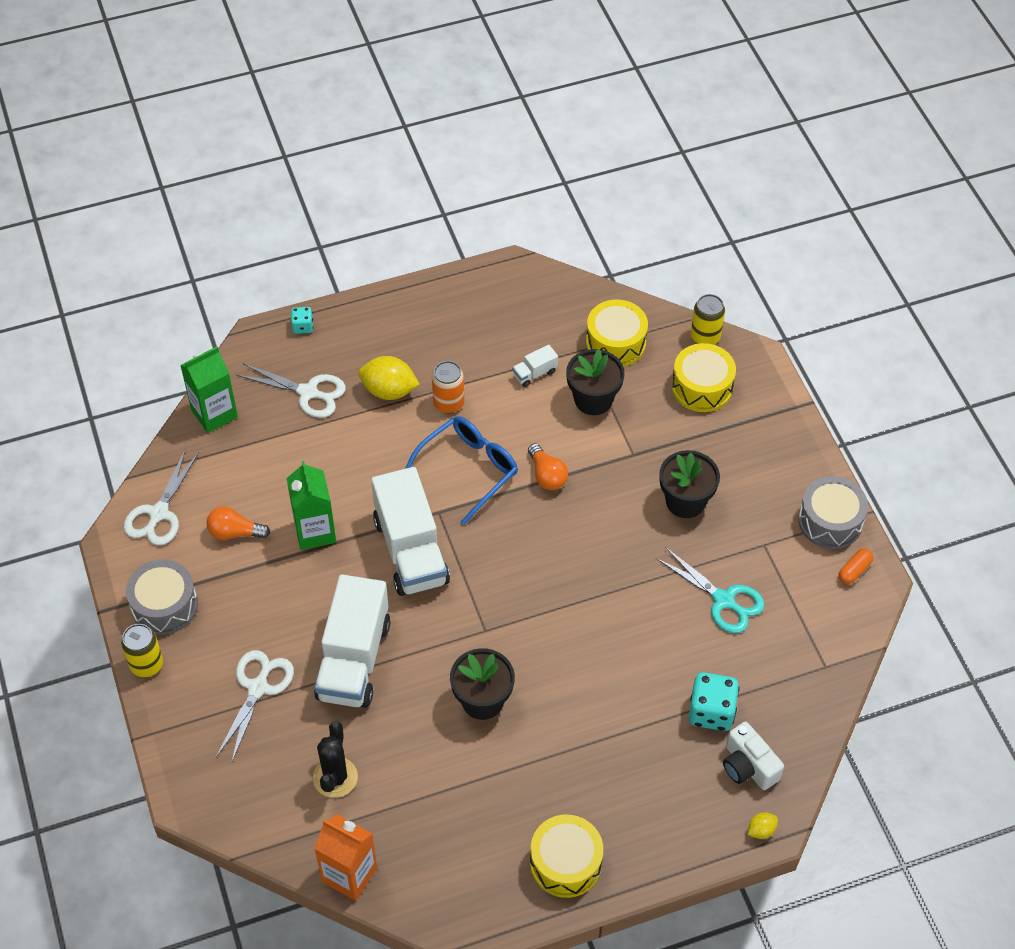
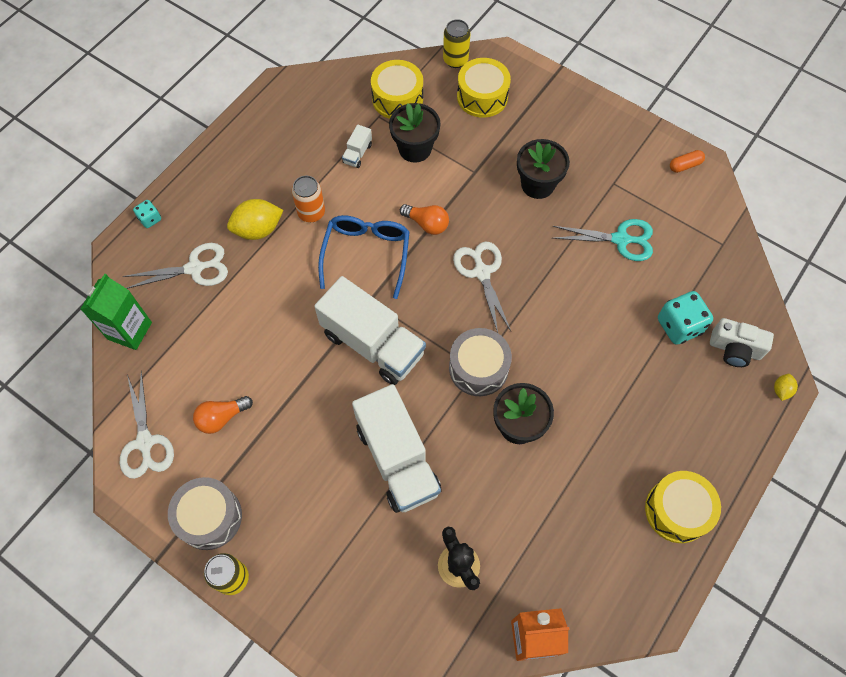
camera: 35 degrees left, 10 degrees up
(258, 688) = (340, 534): white scissors -> white scissors (482, 272)
(315, 531) = (286, 376): green carton -> none
(830, 521) = (642, 141): grey drum -> grey drum (478, 368)
(854, 571) = (685, 165): orange capsule -> orange capsule turned 60 degrees clockwise

